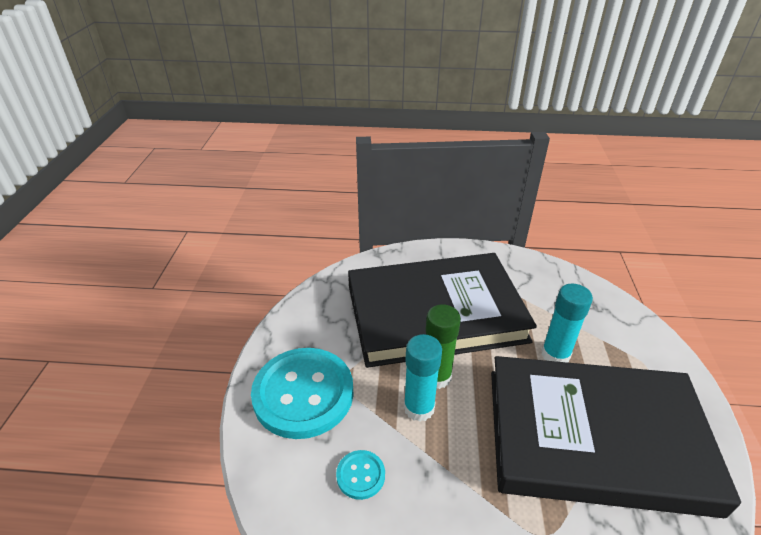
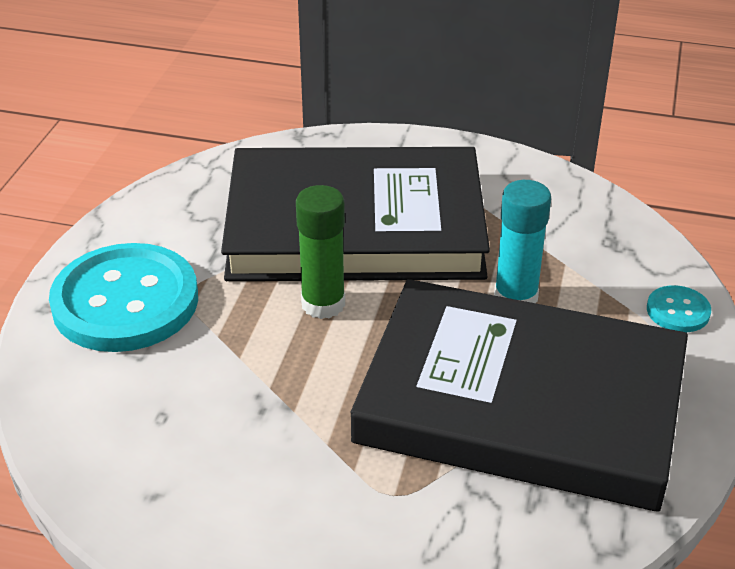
camera: 10 degrees right, 0 degrees up
(360, 475) = (172, 400): turquoise button -> turquoise button (678, 311)
(419, 408) = (282, 337): turquoise glue stick -> none

